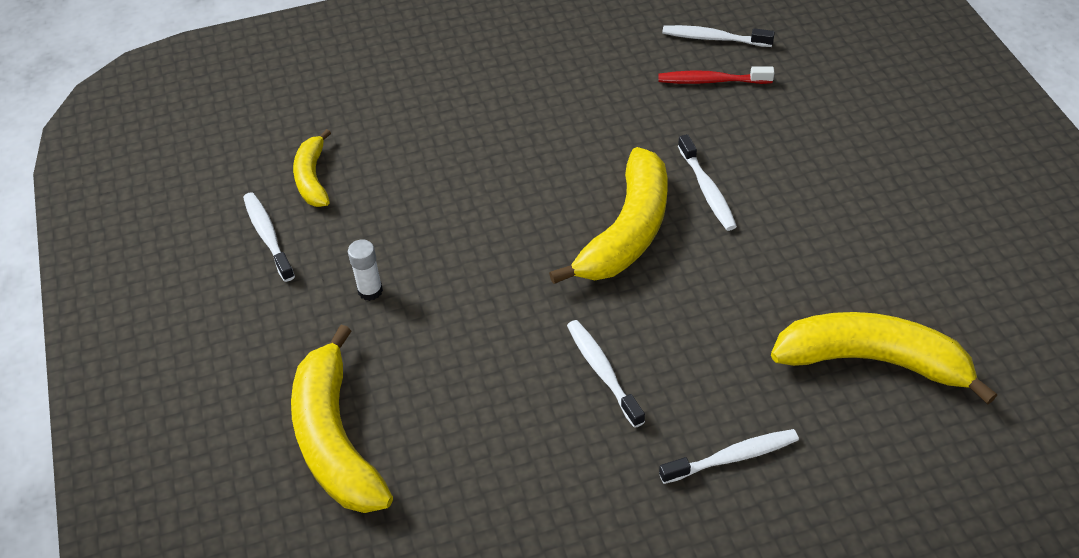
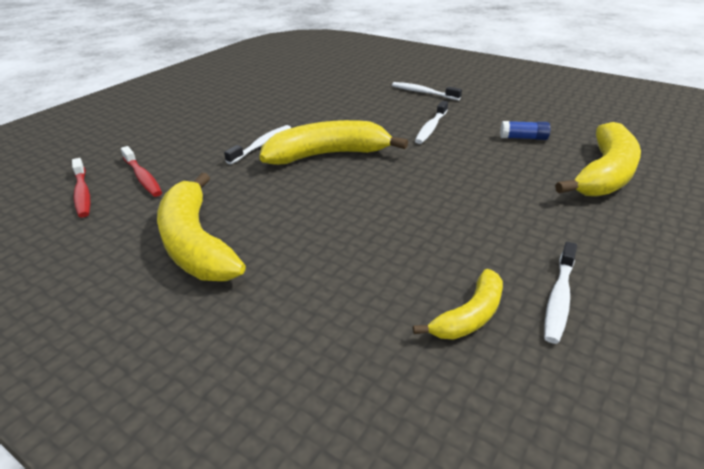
camera: 130 degrees left, 15 degrees down
(370, 291) = (510, 216): white glue stick -> none
(480, 444) = (523, 138): none -> blue glue stick
(713, 38) = (82, 194): white toothbrush -> red toothbrush
(873, 361) = (330, 84): yellow banana -> yellow banana (196, 243)

